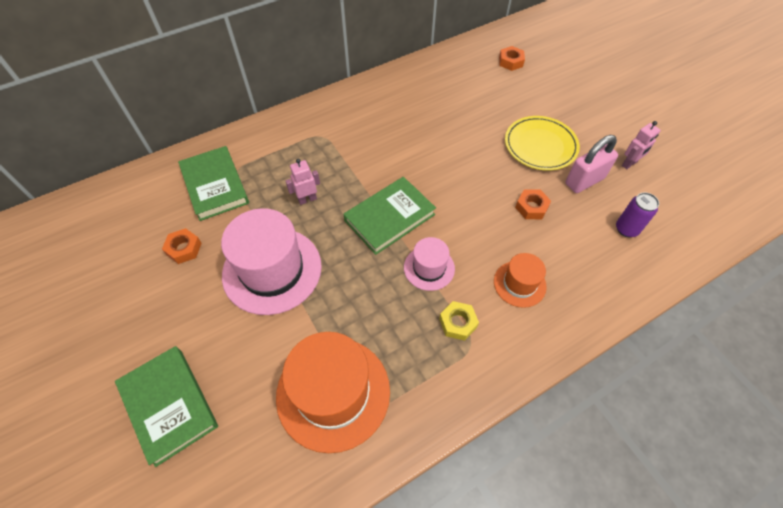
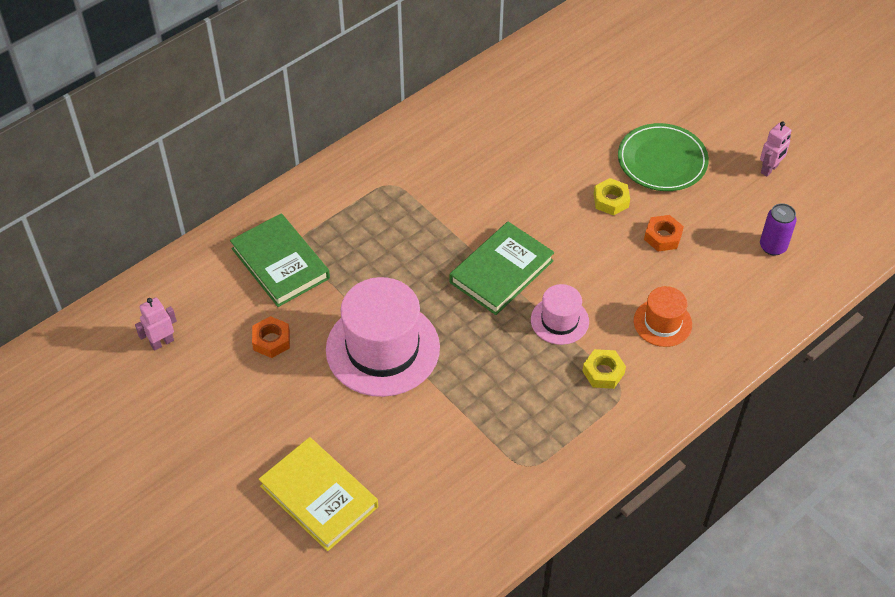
camera: 10 degrees left, 5 degrees down
(169, 405) = (319, 496): green book -> yellow book
(307, 199) = (398, 264): pink robot -> pink robot (162, 342)
(333, 392) = (488, 458): orange hat -> none
(493, 171) = (611, 200): none -> yellow nut
(510, 62) = (608, 53): orange nut -> none
(540, 145) = (662, 161): yellow plate -> green plate
(584, 181) = (719, 197): pink padlock -> none

